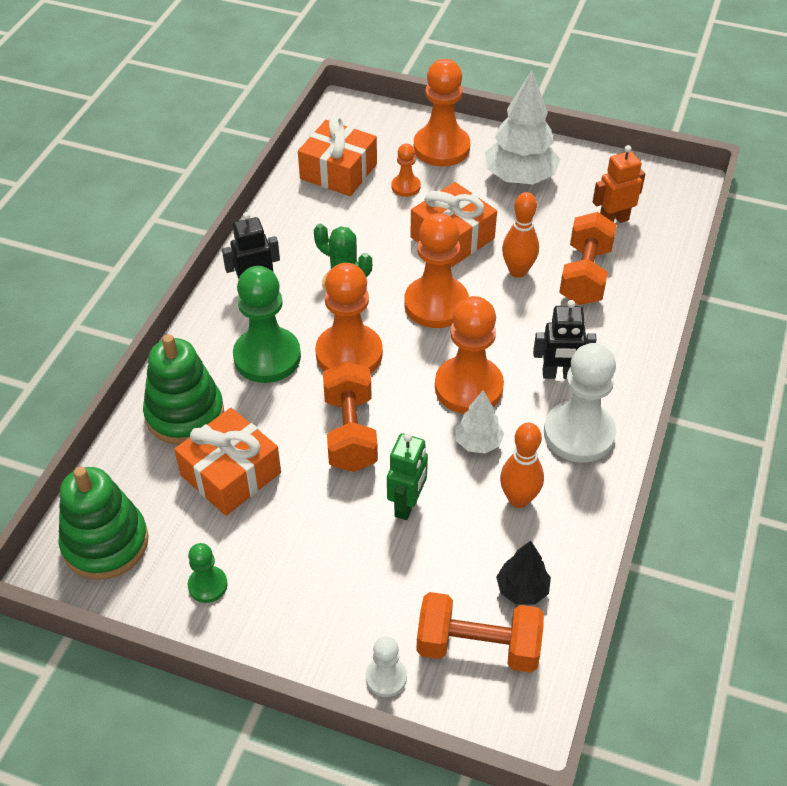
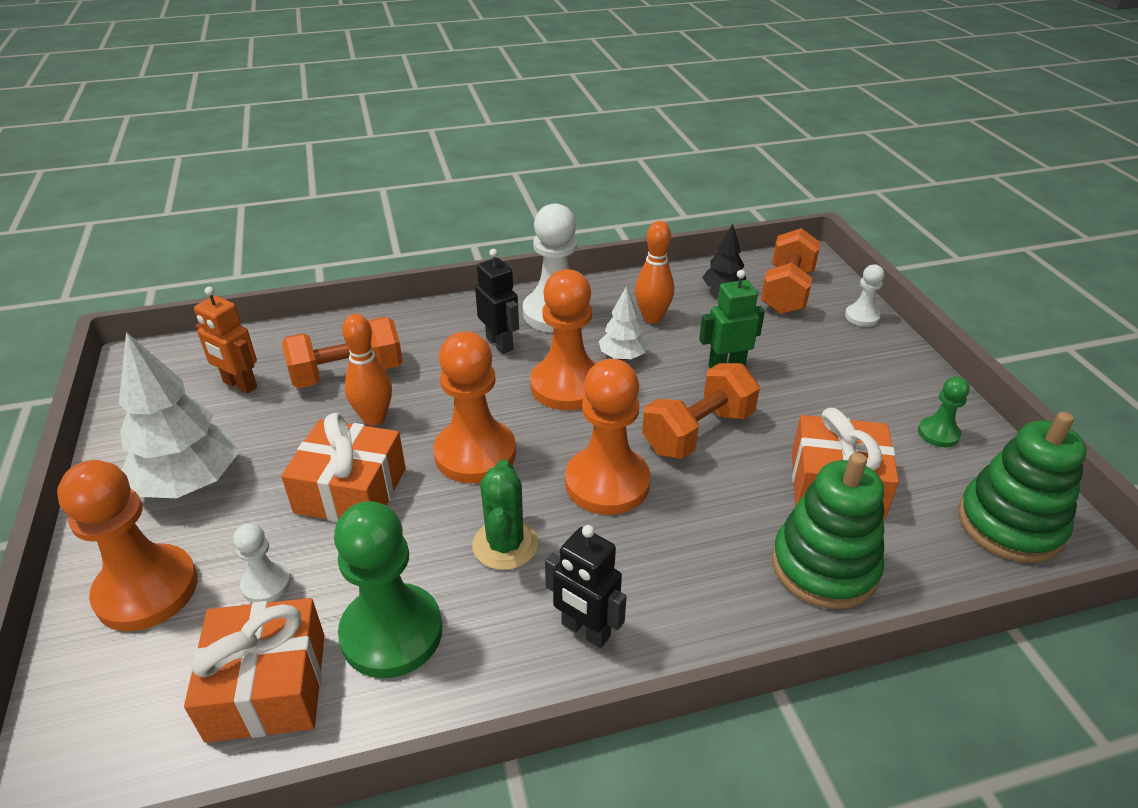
camera: 125 degrees left, 10 degrees down
(267, 357) = (679, 546): green pawn -> green pawn (392, 633)
(406, 187) = (266, 584): orange pawn -> white pawn
(478, 647) = (787, 291): orange dumbbell -> orange dumbbell turned 45 degrees clockwise

